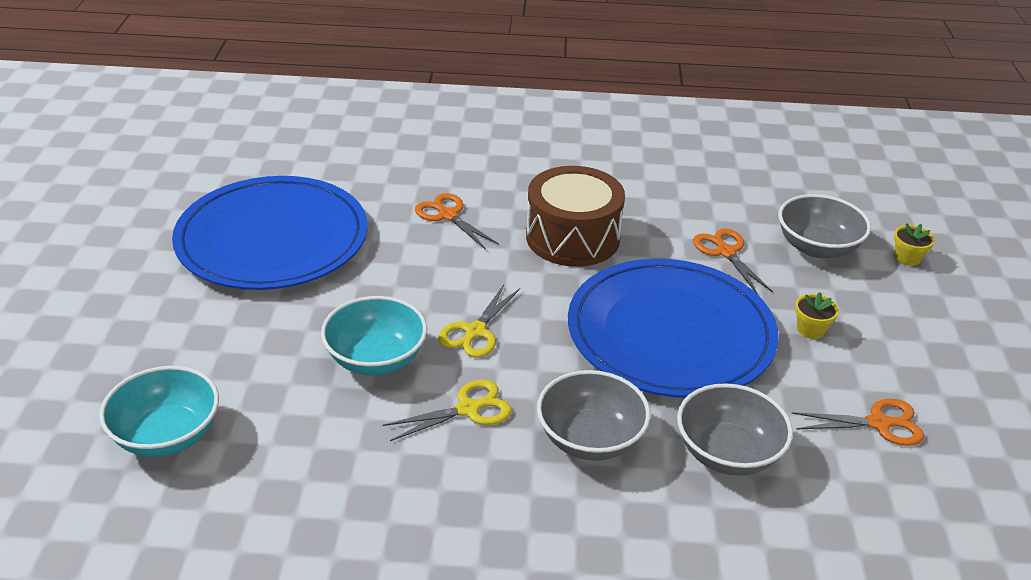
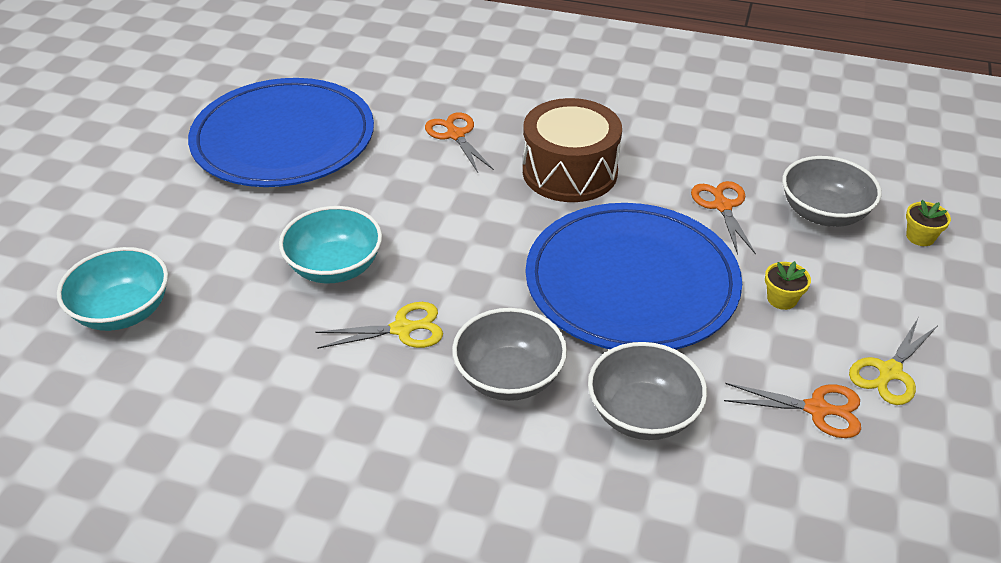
camera: 15 degrees right, 5 degrees up
(475, 332) = (437, 254): yellow scissors -> yellow scissors (889, 372)

